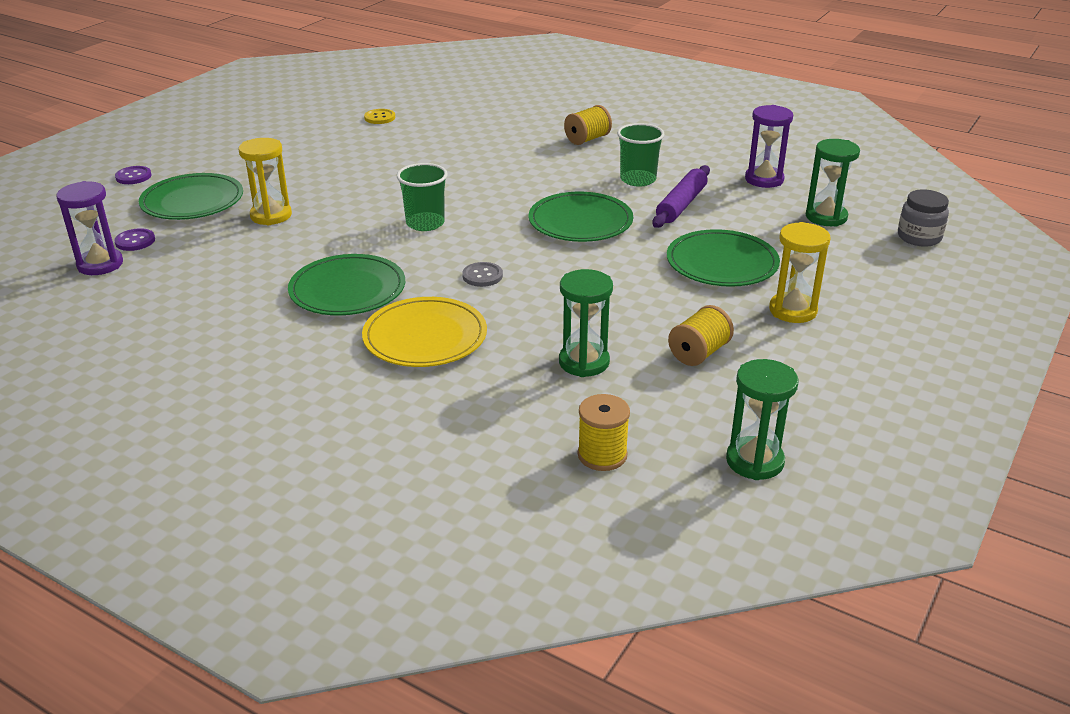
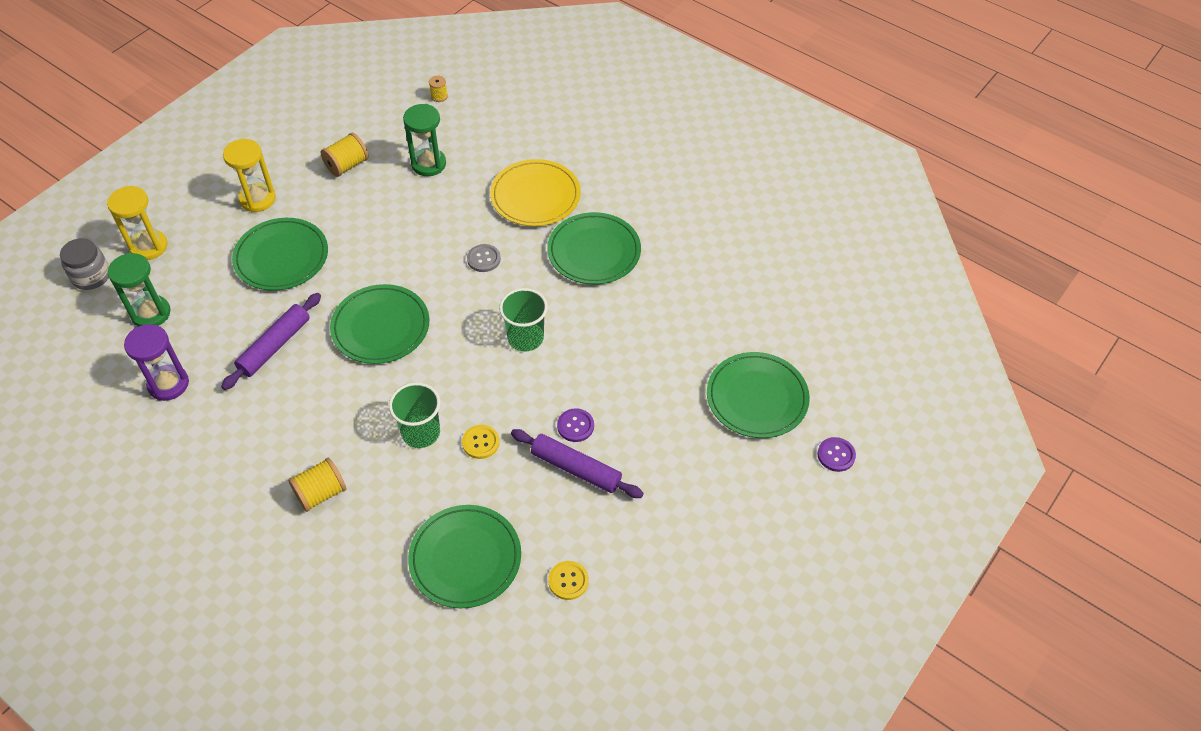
camera: 175 degrees left, 20 degrees up
(100, 264) = (808, 302): purple hourglass -> none
(135, 241) = (790, 334): purple button -> purple button (575, 426)
(271, 215) = (673, 364): yellow hourglass -> yellow hourglass (149, 246)
(373, 159) = (576, 468): none -> purple rolling pin
(459, 166) = (481, 442): none -> yellow button
(460, 121) = (465, 558): none -> green plate
(602, 455) = (439, 96): yellow spool -> yellow spool, size x0.58
(638, 180) = (298, 396): green cup -> green cup (421, 433)
(754, 461) = (354, 86): green hourglass -> none

